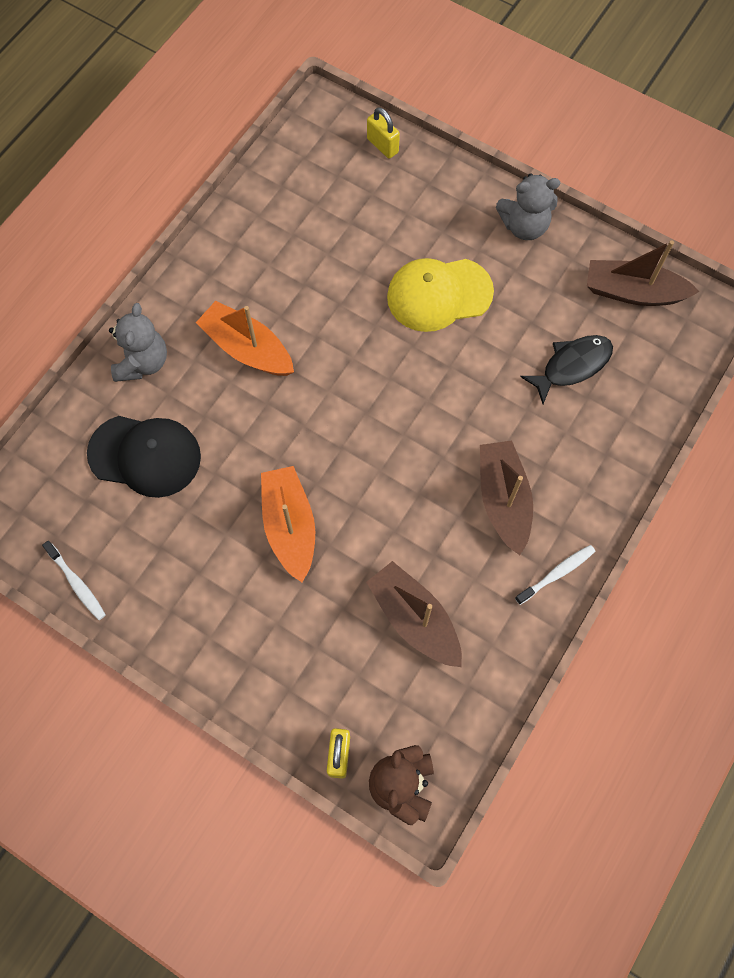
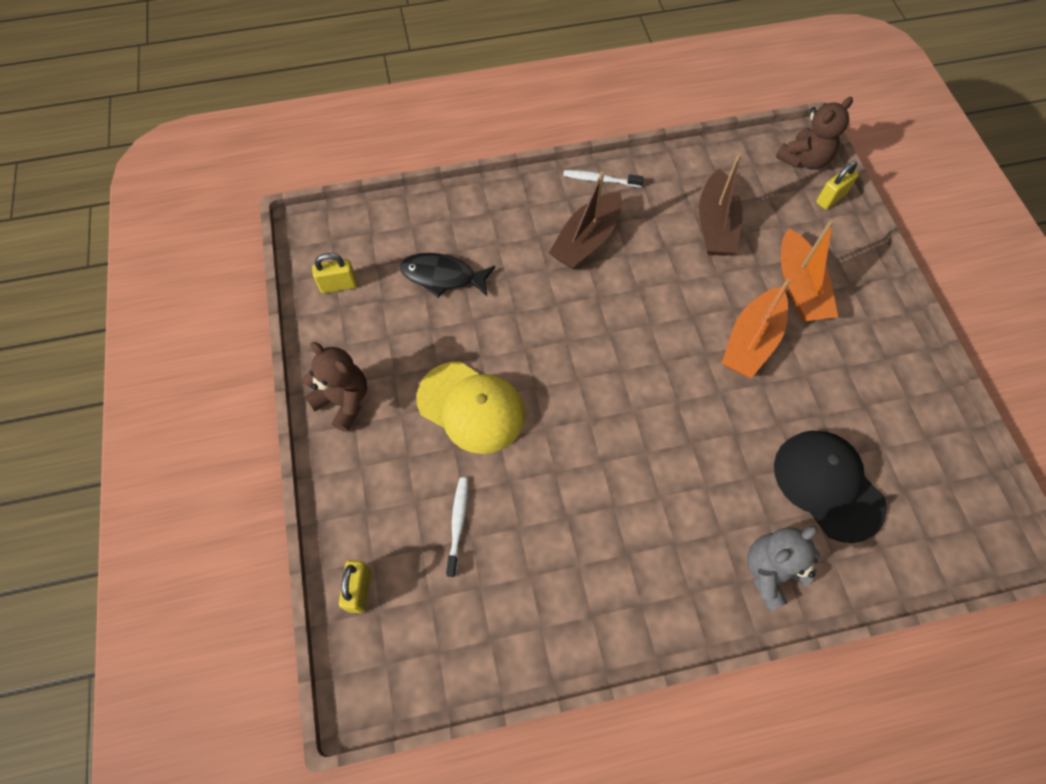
camera: 135 degrees left, 5 degrees down
(76, 583) = (952, 432): white toothbrush -> white toothbrush (458, 524)
(247, 348) = (667, 501): orange boat -> orange boat (799, 287)
(524, 226) = (344, 401): grey teddy bear -> brown teddy bear
(633, 292) = (338, 285): brown boat -> yellow padlock

